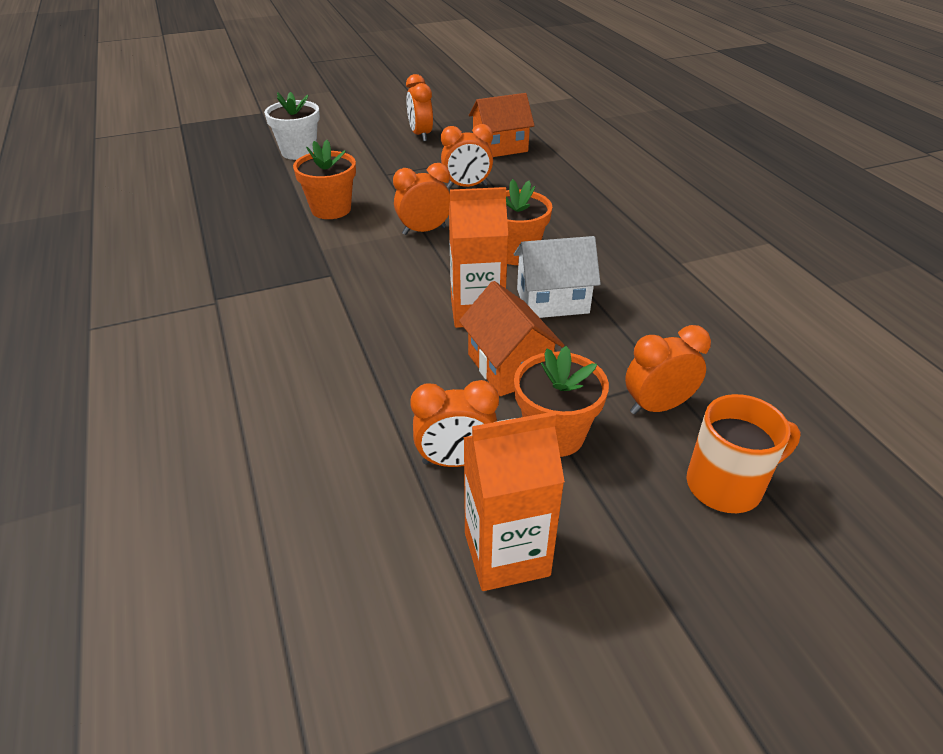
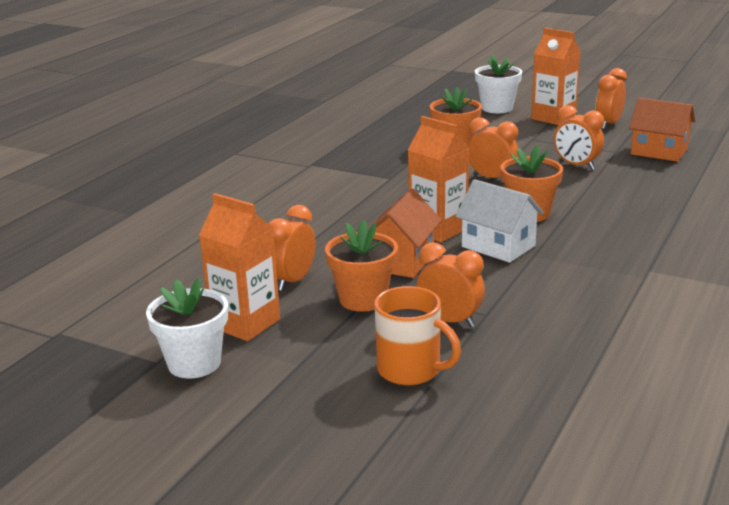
camera: 50 degrees right, 15 degrees down
(366, 144) = (553, 118): none -> orange carton
(456, 461) = (293, 281): orange clock -> orange clock turned 75 degrees clockwise
(553, 657) = (194, 363): none -> white flower pot

